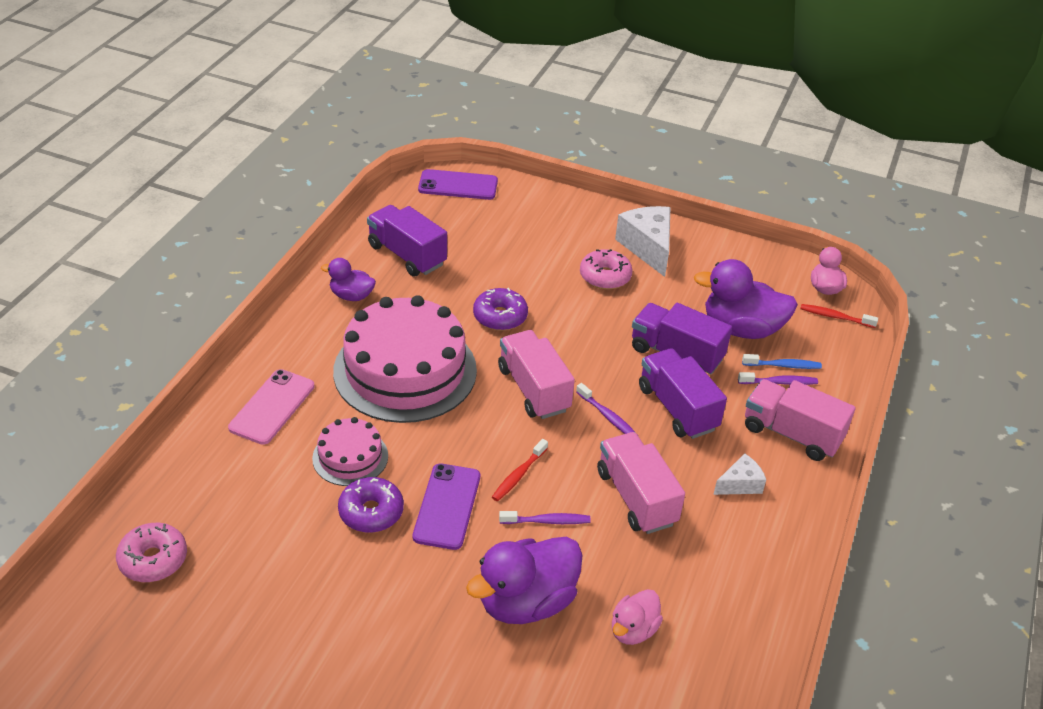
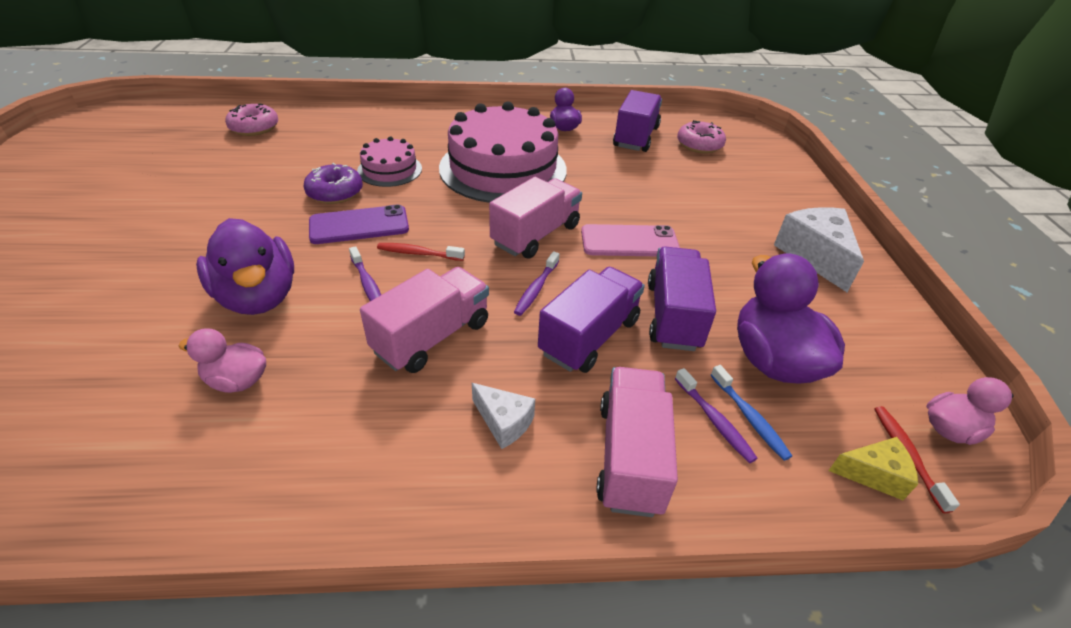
camera: 65 degrees right, 0 degrees up
(272, 407) = (421, 129): pink phone -> pink phone (629, 241)
(458, 185) = (748, 137): purple phone -> none
(500, 316) = (612, 195): purple donut -> none
(526, 602) = (258, 297): purple duck -> purple duck turned 150 degrees counterclockwise
(605, 276) = (735, 239): pink donut -> pink donut (699, 145)
(647, 247) = (815, 256): white cheese -> white cheese turned 60 degrees counterclockwise
(842, 338) = (873, 474): none -> yellow cheese

